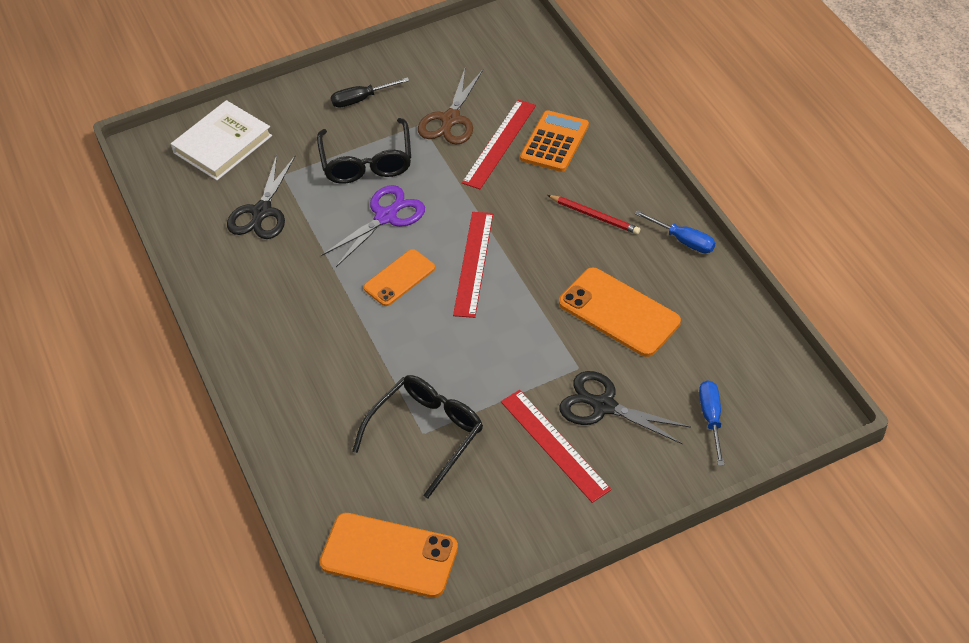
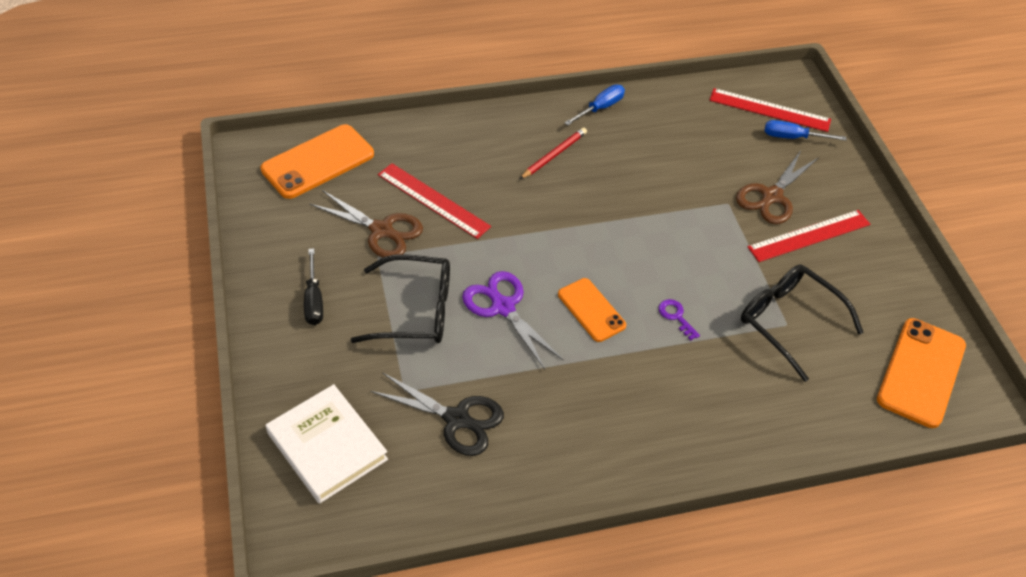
camera: 85 degrees left, 0 degrees up
(408, 342) = (676, 316): none -> purple key
(473, 263) = (588, 250): red ruler -> red ruler (769, 110)
(554, 142) = (448, 161): orange calculator -> none
(604, 406) = (772, 196): black scissors -> brown scissors
(619, 312) = (671, 164): orange phone -> orange phone (318, 162)

